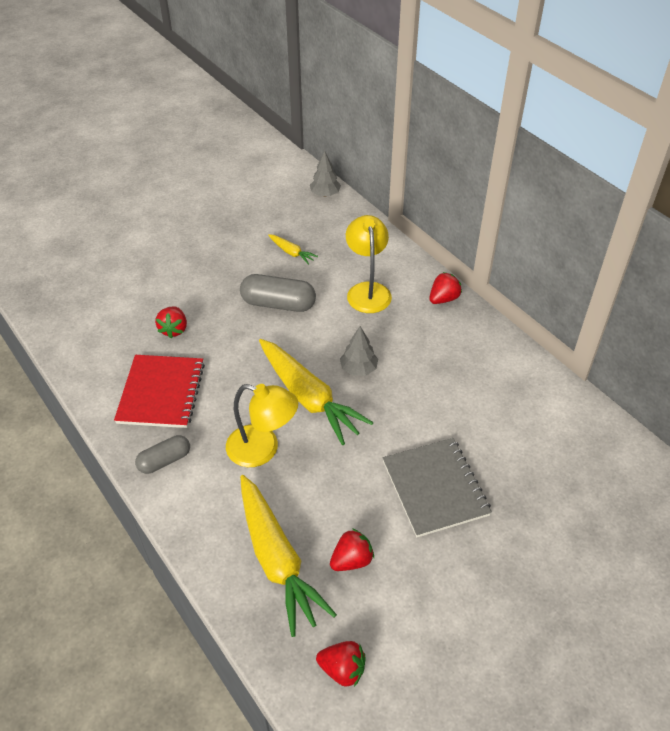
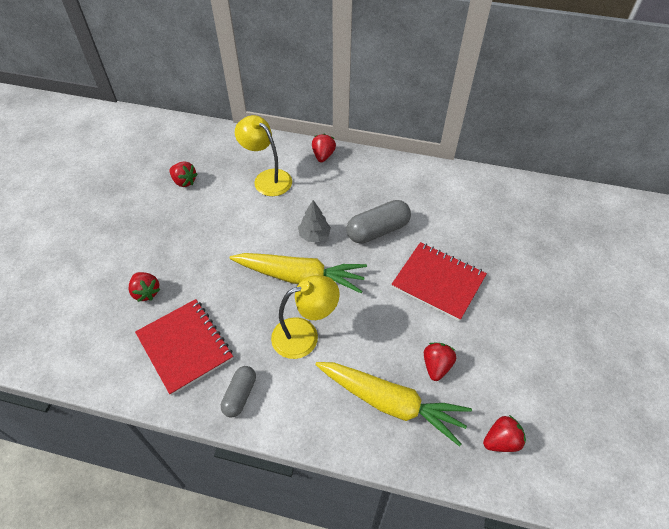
camera: 40 degrees left, 5 degrees up
(278, 304) = (212, 224): grey capsule -> grey capsule (378, 230)
(291, 252) = (184, 181): yellow carrot -> red strawberry
(325, 194) = (168, 126): grey tree -> none
(435, 488) = (438, 282): grey notebook -> red notebook

